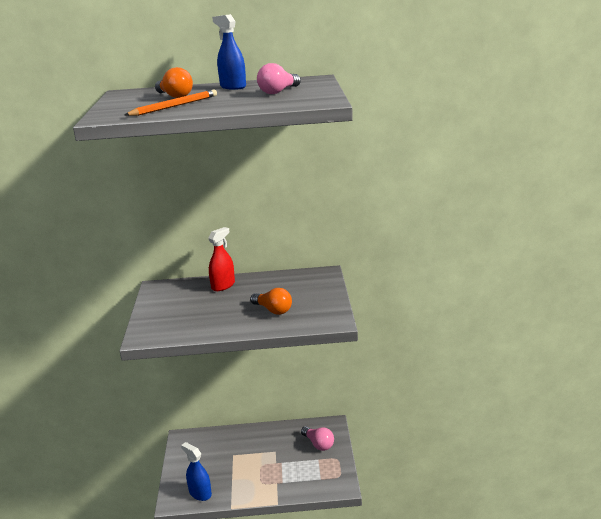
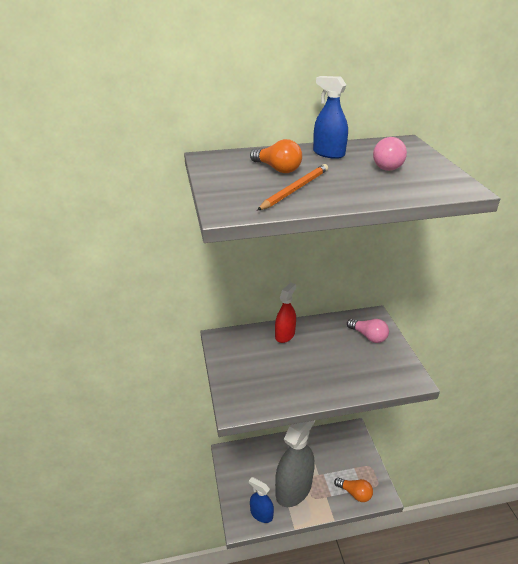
camera: 10 degrees left, 10 degrees up
(243, 473) = (293, 488): none -> grey spray bottle
(273, 310) = (348, 367): orange light bulb -> orange light bulb (354, 493)
(318, 444) = (349, 451): pink light bulb -> pink light bulb (368, 336)

